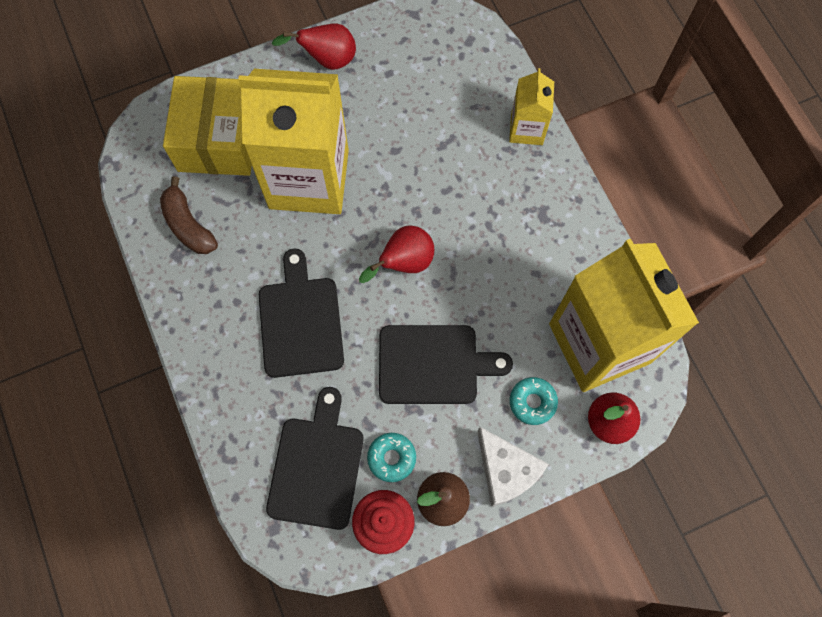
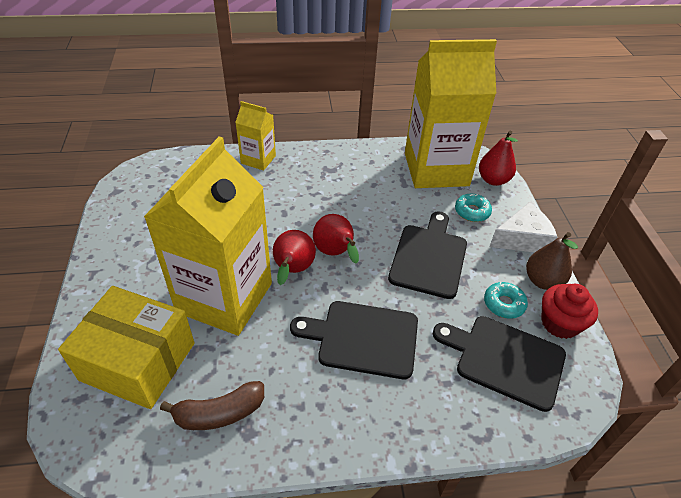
camera: 75 degrees left, 25 degrees down
(327, 60) = (115, 255): red pear -> red pear (293, 270)

